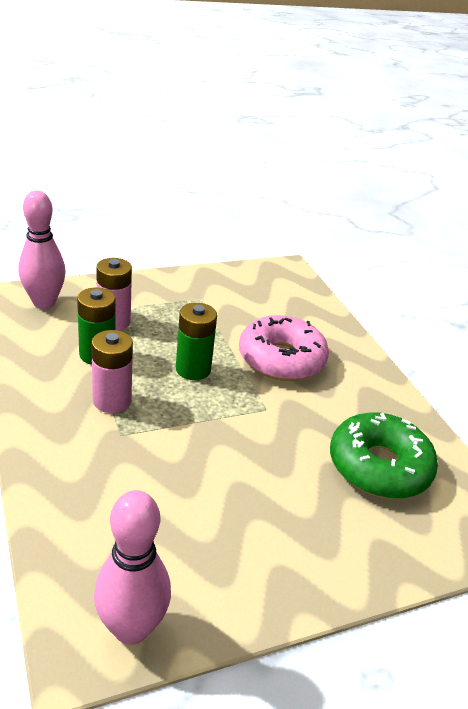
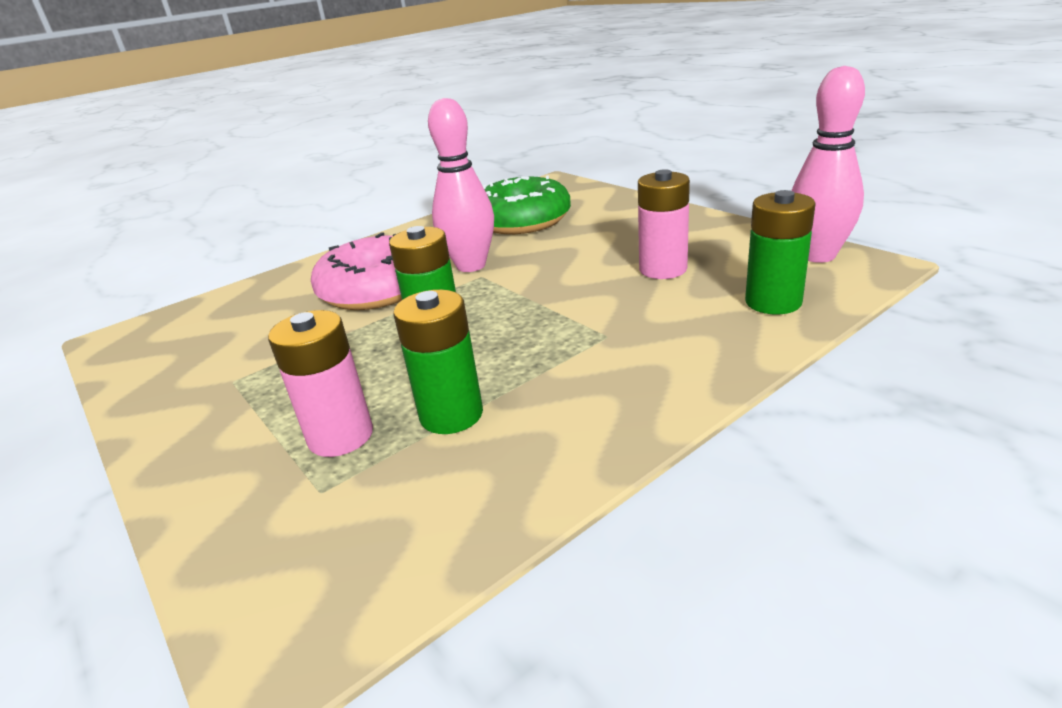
camera: 100 degrees left, 5 degrees down
(44, 302) = (297, 557): pink bowling pin -> pink bowling pin (471, 266)
(83, 538) = (773, 302): none -> green battery
(112, 401) = (551, 362): pink battery -> pink battery (663, 269)

